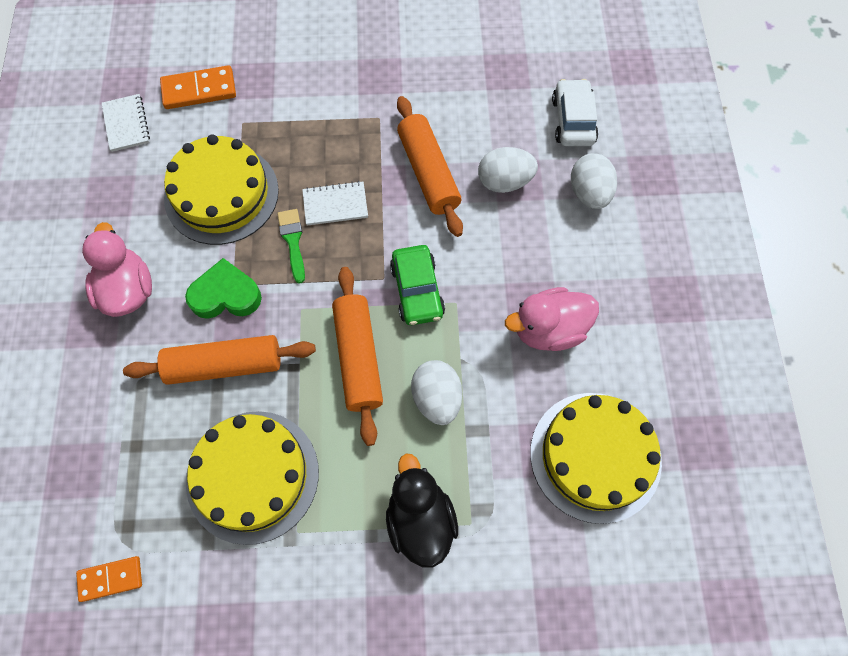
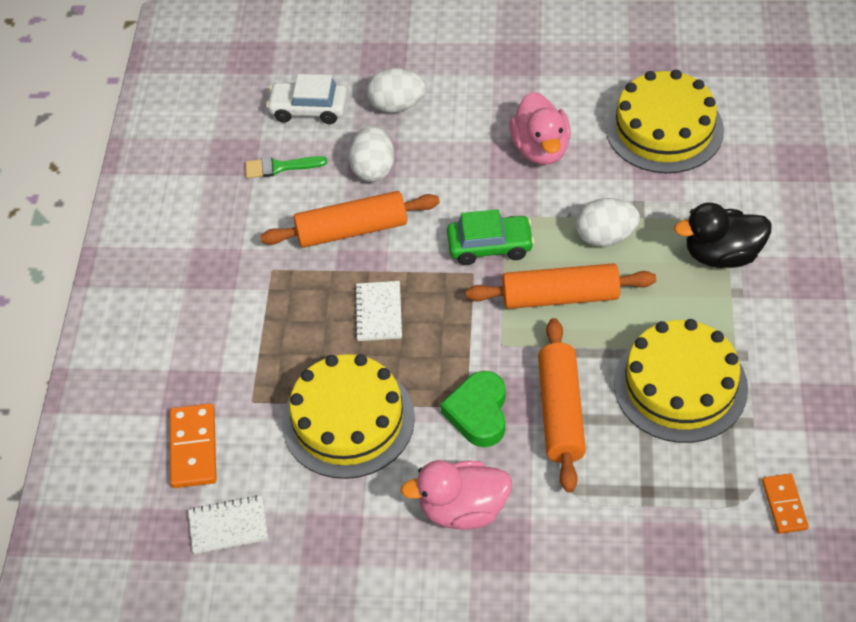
camera: 80 degrees left, 15 degrees down
(293, 241) = (419, 351): green brush -> green brush (280, 167)

